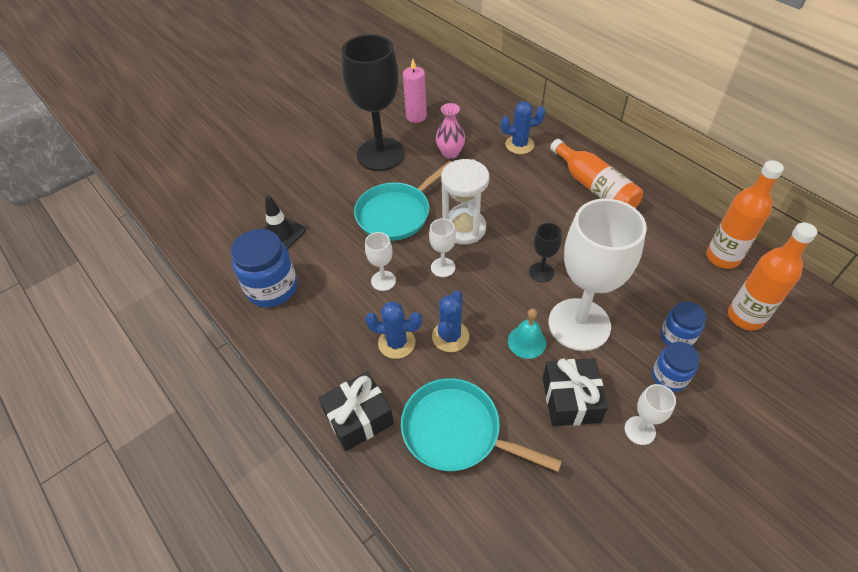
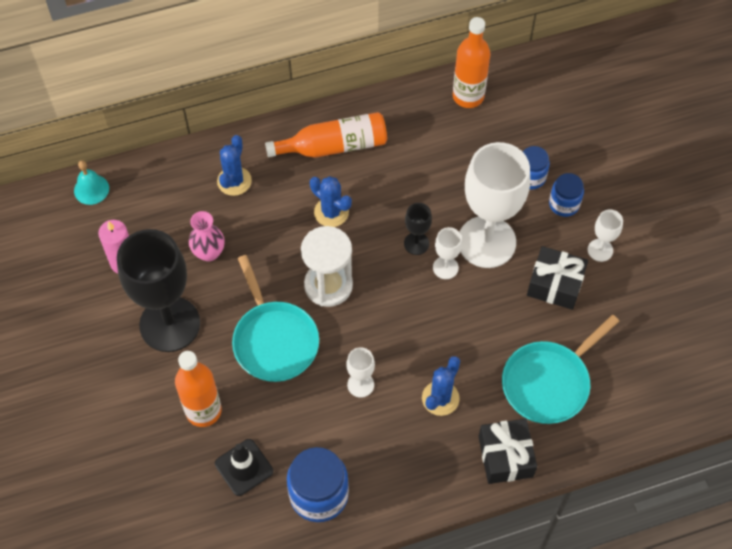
camera: 70 degrees left, 10 degrees up
(443, 267) = (369, 324): white goblet -> white goblet (445, 267)
(450, 336) = (453, 350): blue cactus -> blue cactus (331, 212)
(527, 342) = (486, 291): turquoise bell -> turquoise bell (91, 189)
(745, 317) = (533, 118): orange bottle -> orange bottle (203, 411)

